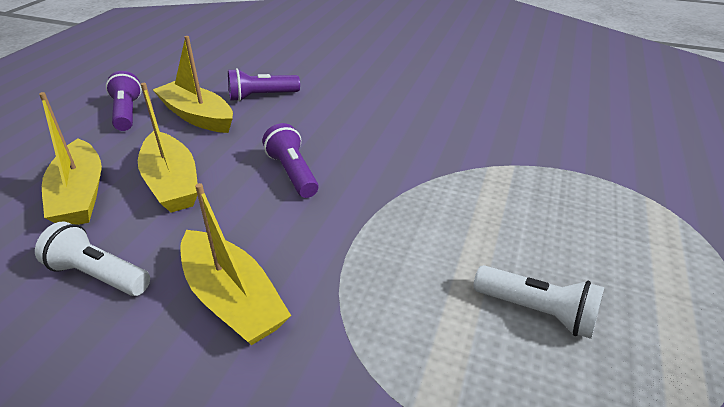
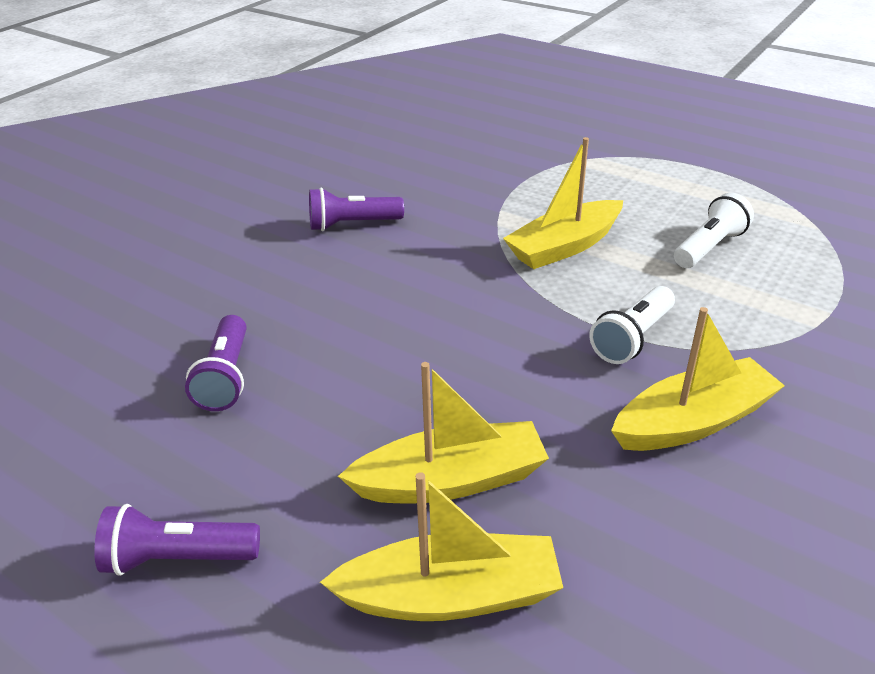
camera: 75 degrees left, 0 degrees up
(98, 275) = (647, 546): white flashlight -> white flashlight (632, 338)
(197, 116) = (252, 455): yellow boat -> yellow boat (564, 247)
(293, 173) = (464, 361): purple flashlight -> purple flashlight (352, 224)

